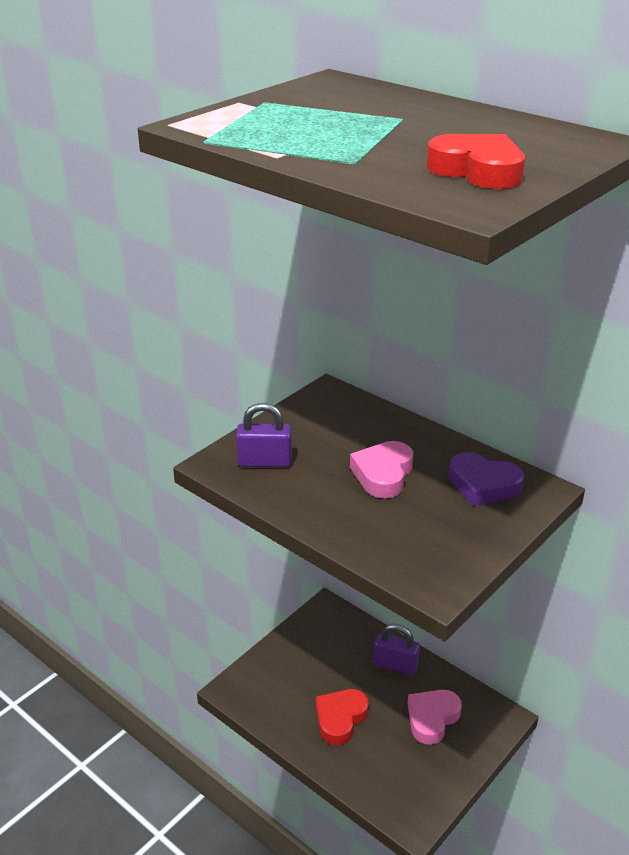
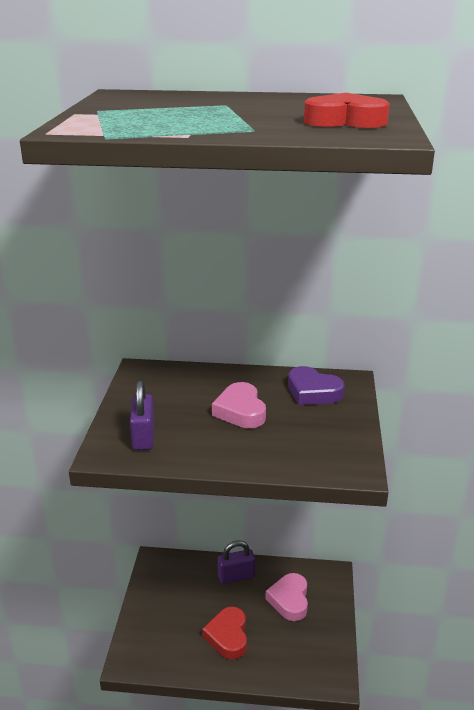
camera: 35 degrees left, 5 degrees down
(264, 462) = (143, 437): purple padlock -> purple padlock turned 60 degrees counterclockwise
(483, 485) = (313, 392): purple heart -> purple heart turned 45 degrees clockwise

